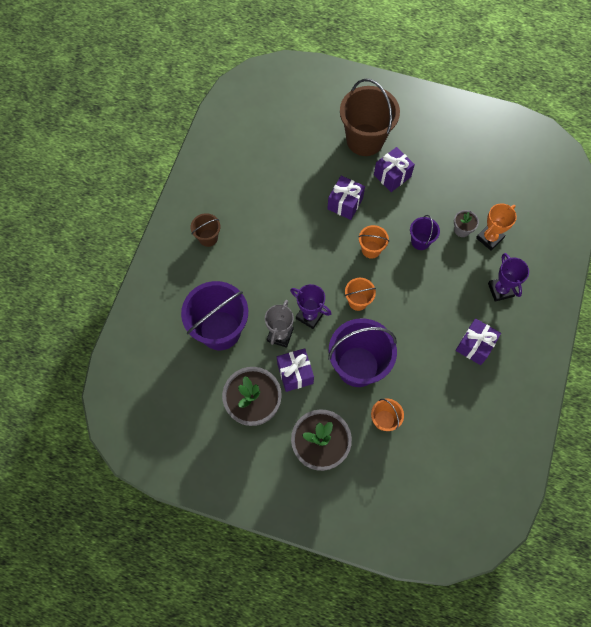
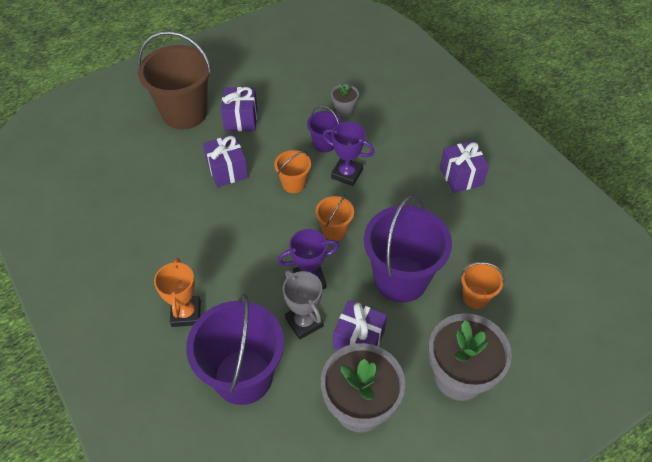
camera: 50 degrees left, 15 degrees down
(208, 238) = (129, 309): brown bucket -> none
(489, 238) = (371, 98): orange trophy -> orange trophy (186, 313)
(500, 290) = (425, 124): purple trophy -> purple trophy (347, 174)

